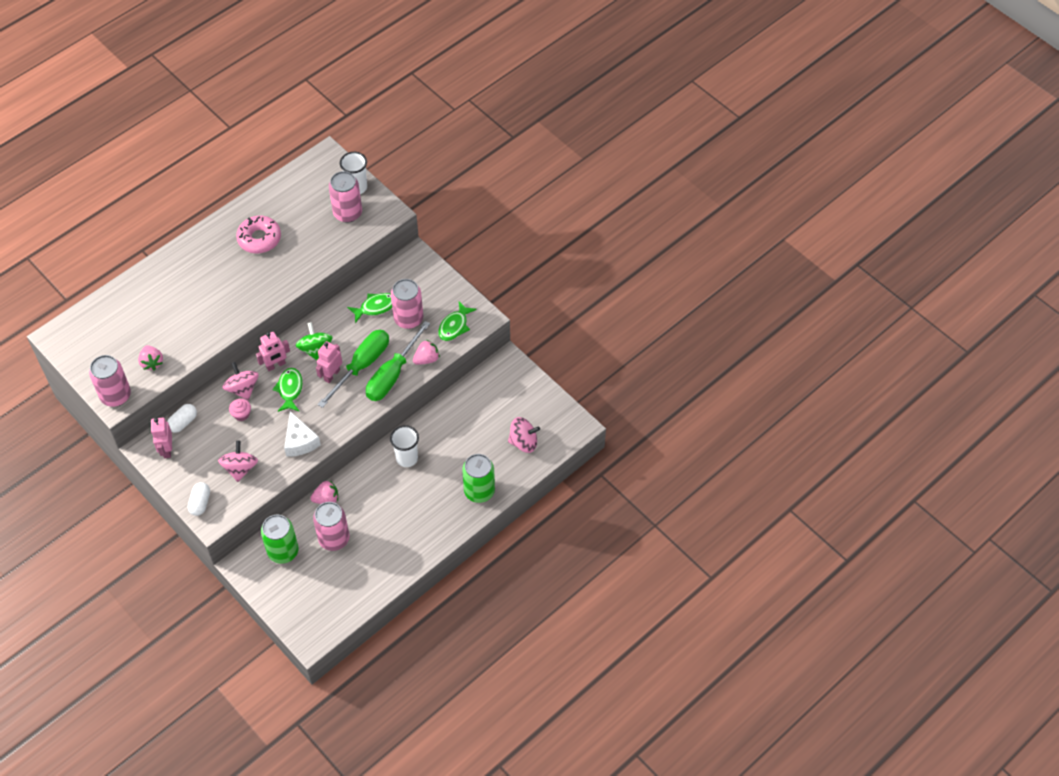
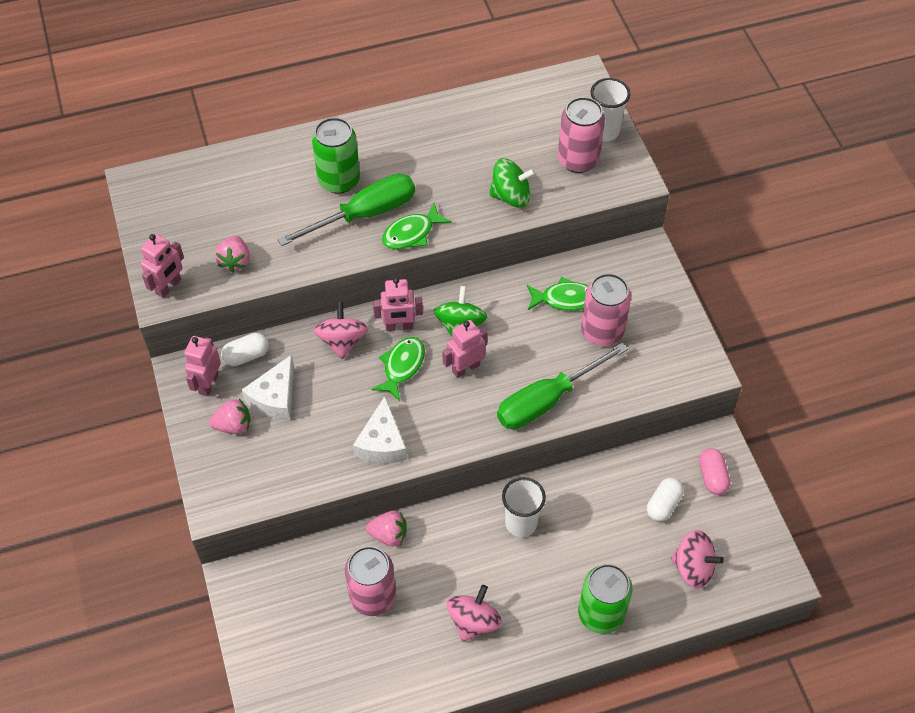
camera: 25 degrees right, 0 degrees up
(115, 395) = (169, 287): pink can -> pink robot
(200, 503) = (213, 474): white capsule -> white capsule (663, 504)
(216, 441) = (275, 398): none -> white cheese
(240, 468) = (287, 448): pink spinning top -> pink spinning top (473, 621)
(241, 414) = (324, 375): pink cupcake -> none
(259, 238) = (448, 152): pink donut -> none
(283, 551) = (298, 585): green can -> green can (339, 180)
(314, 253) = (511, 196): none -> green spinning top
(362, 366) = (511, 371): green screwdriver -> green screwdriver (364, 214)
(426, 359) = (603, 397): pink strawberry -> pink strawberry (233, 425)
(454, 326) = (661, 365): green fish -> green fish (411, 233)
(513, 384) = (712, 477): none -> pink capsule

